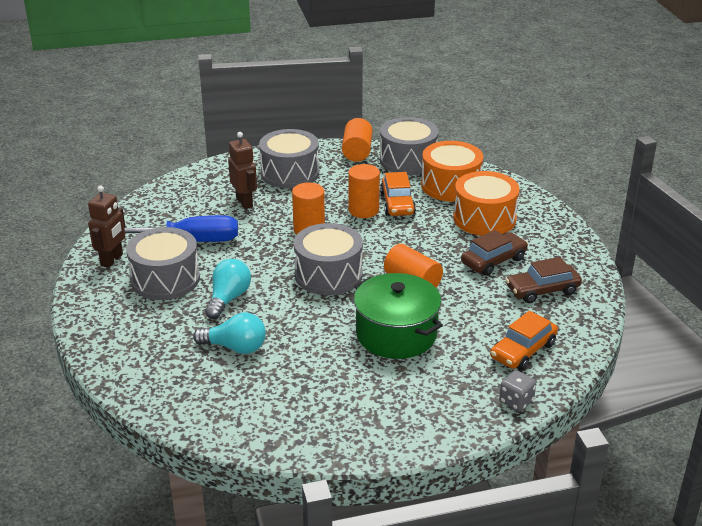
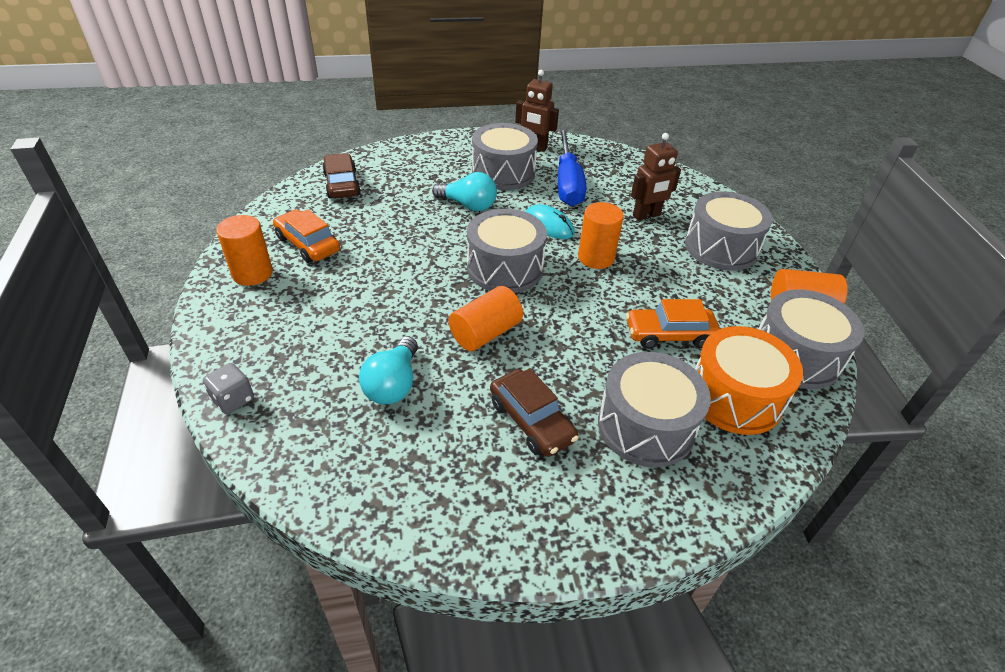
camera: 90 degrees right, 10 degrees up
(235, 347) = (392, 209): turquoise light bulb -> turquoise light bulb (393, 384)
(261, 252) = (548, 225): none -> turquoise mouse
(363, 210) = (646, 303): orange cylinder -> orange cylinder (252, 273)
(396, 334) = (387, 311): green pot -> none
(484, 218) = (646, 426): orange drum -> grey drum
(523, 350) = (324, 422): orange car -> orange car (308, 244)
(542, 290) = (454, 468): brown car -> brown car (342, 184)

